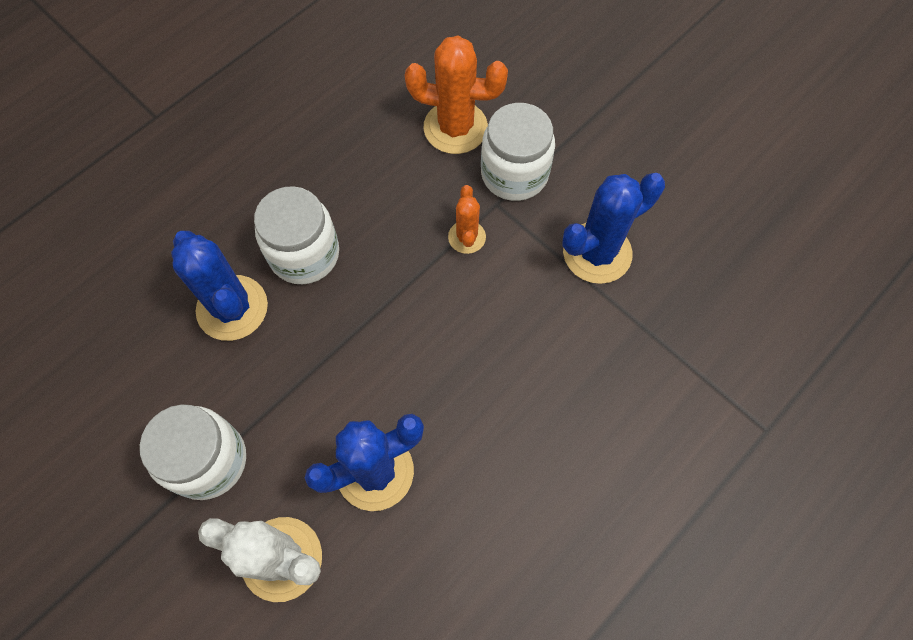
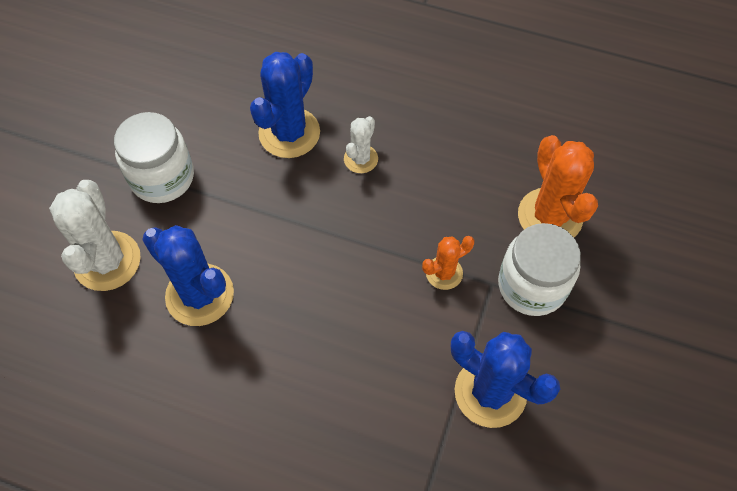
camera: 65 degrees right, 5 degrees down
(304, 254) = (361, 159): white jar -> white cactus

